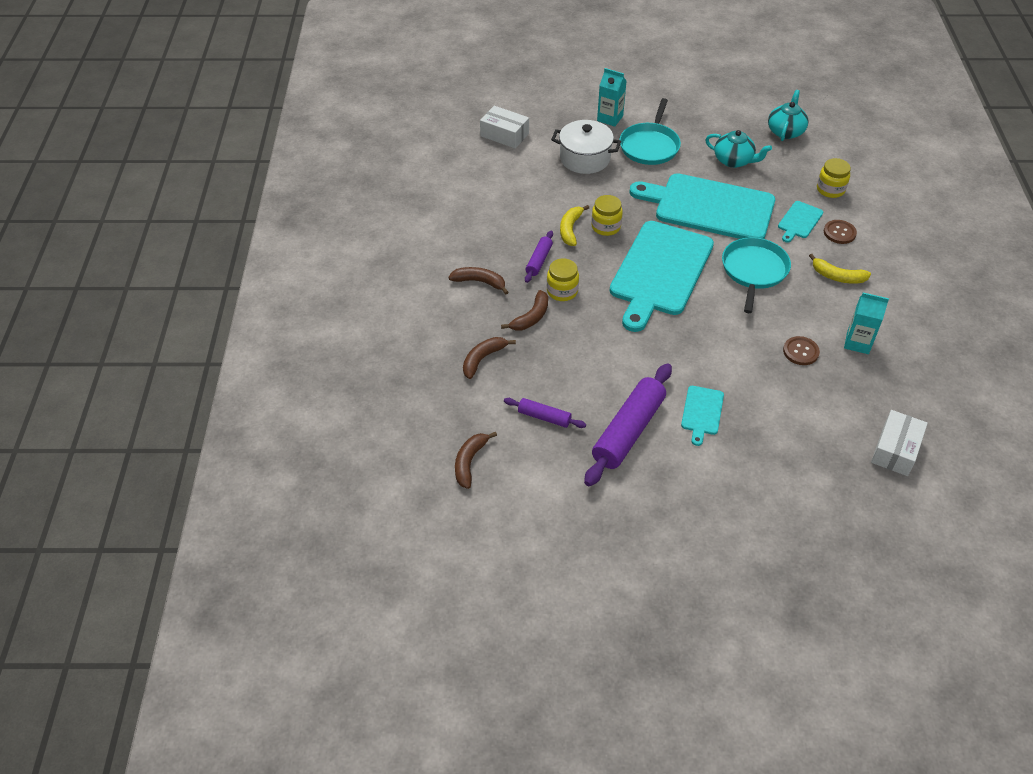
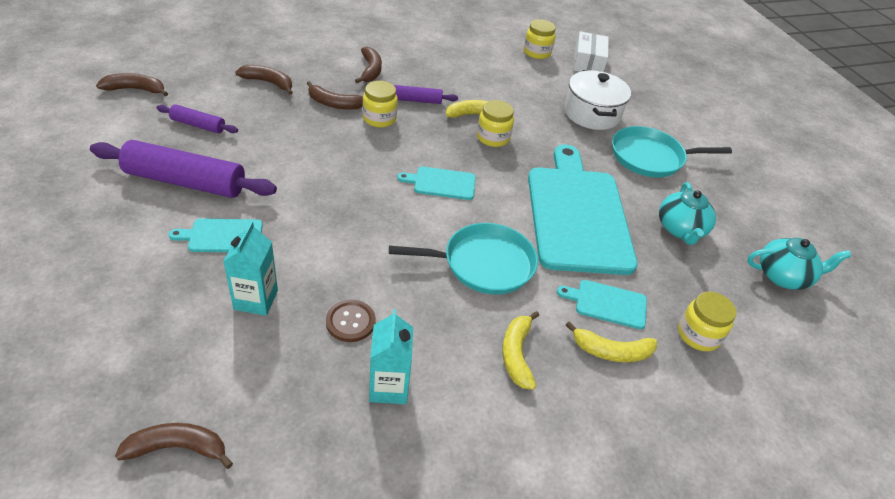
camera: 65 degrees right, 5 degrees down
(478, 162) = (537, 52): none -> yellow jar
(544, 417) = (198, 125): purple rolling pin -> purple rolling pin turned 75 degrees counterclockwise
(610, 118) = (672, 124): turquoise carton -> turquoise carton (256, 300)
(659, 272) = (441, 183): turquoise cutting board -> turquoise cutting board, size x0.43
(839, 233) = (611, 351): brown button -> yellow banana
(895, 450) = (178, 448): white box -> brown banana

